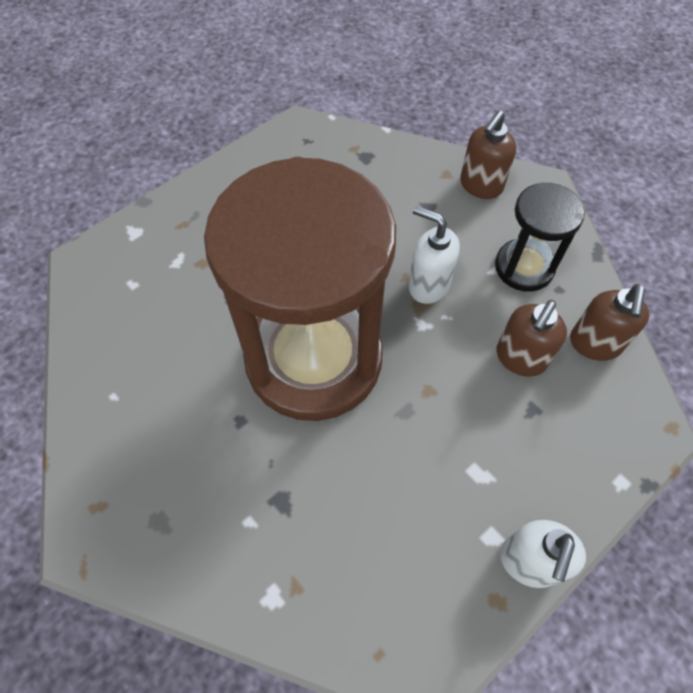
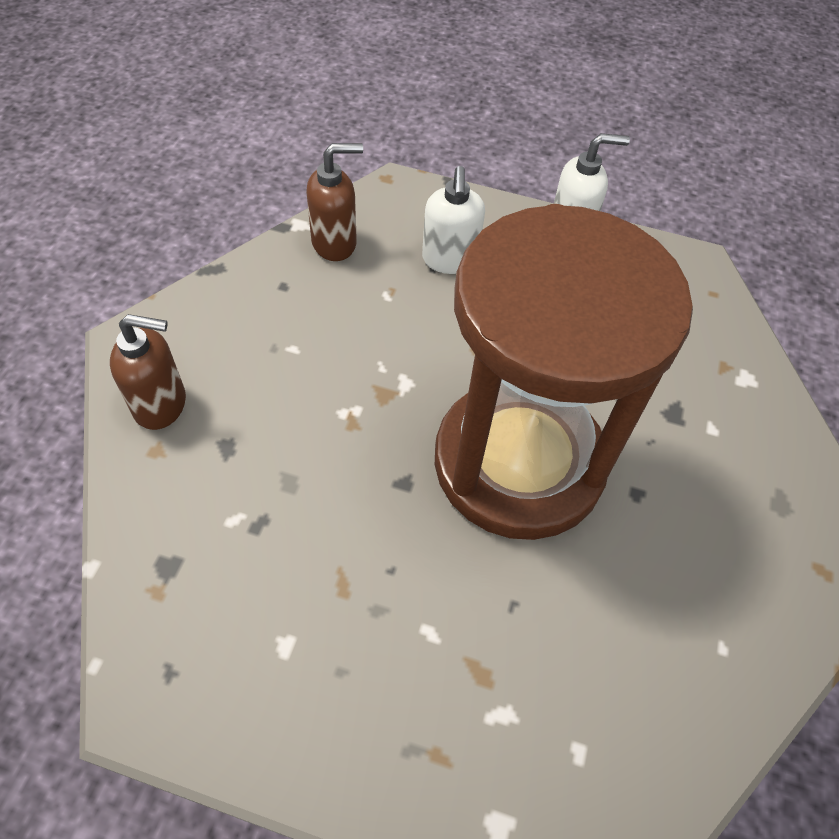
camera: 125 degrees left, 5 degrees down
(428, 285) = (350, 398): white soap dispenser -> white soap dispenser (449, 260)
(520, 358) = (390, 291): brown soap dispenser -> none
(524, 267) = (271, 322): black hourglass -> none

